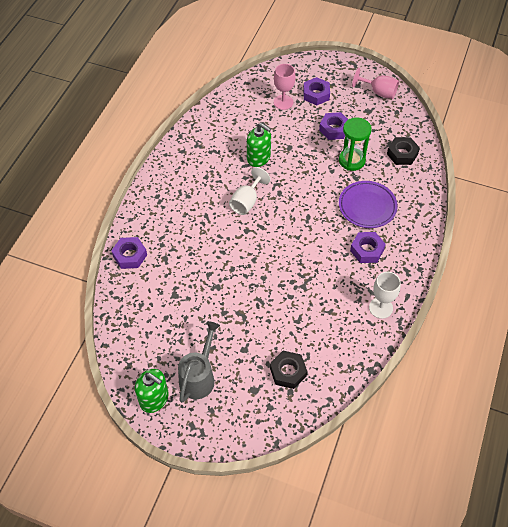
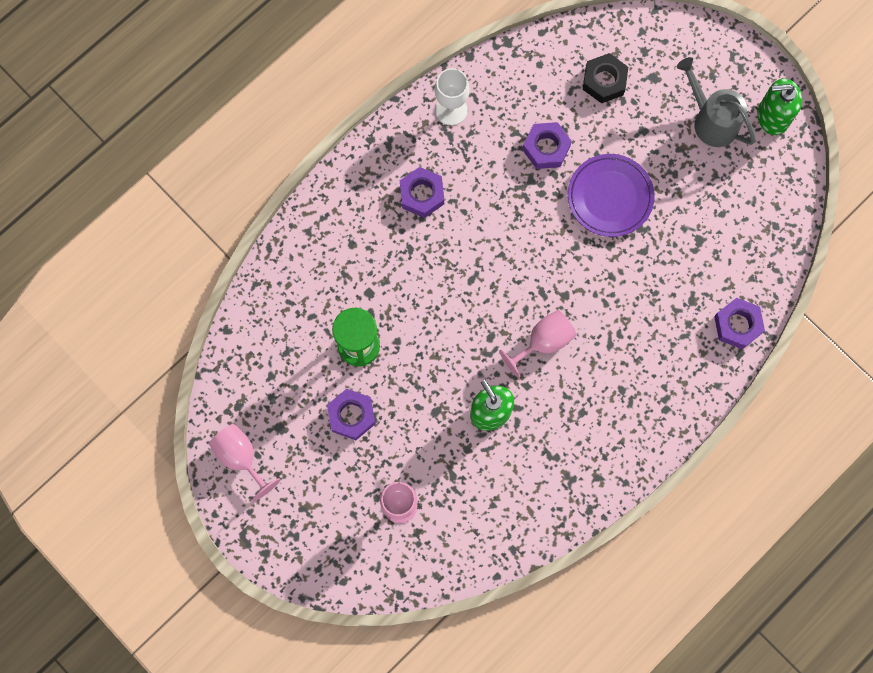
camera: 155 degrees left, 20 degrees up
(154, 399) = (773, 116): green soap dispenser -> green soap dispenser turned 60 degrees counterclockwise
(199, 377) = (710, 120): grey watering can -> grey watering can turned 90 degrees clockwise
(246, 202) = (543, 342): white goblet -> pink goblet
(316, 94) = (340, 498): purple nut -> purple nut (546, 148)
(367, 206) = (382, 259): purple plate -> purple plate (610, 197)
(402, 154) = (280, 324): black nut -> none

